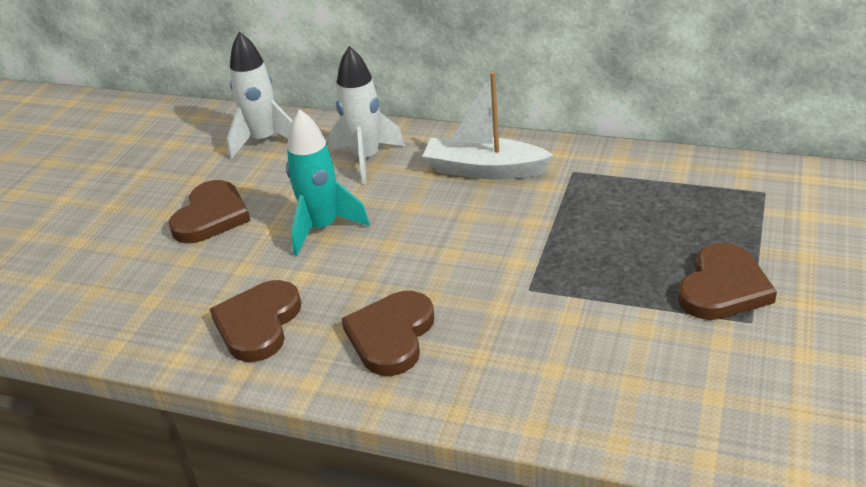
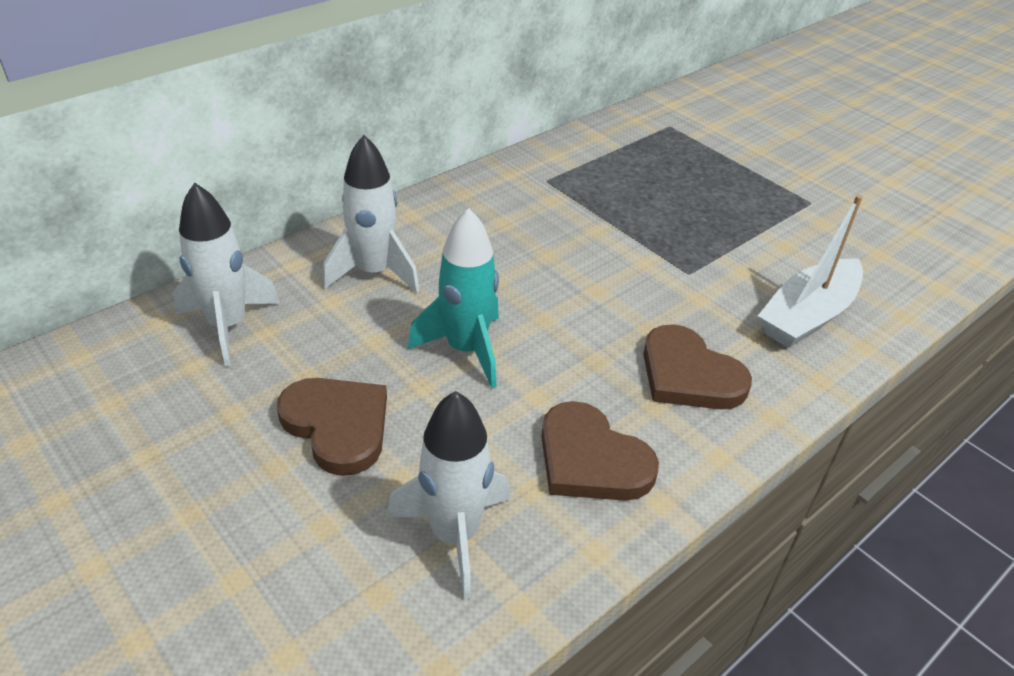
camera: 65 degrees left, 5 degrees up
(153, 297) = (454, 535): none -> white rocket
(484, 170) = (487, 218): white boat -> white boat (807, 315)
(723, 288) = (765, 194): brown heart -> none

